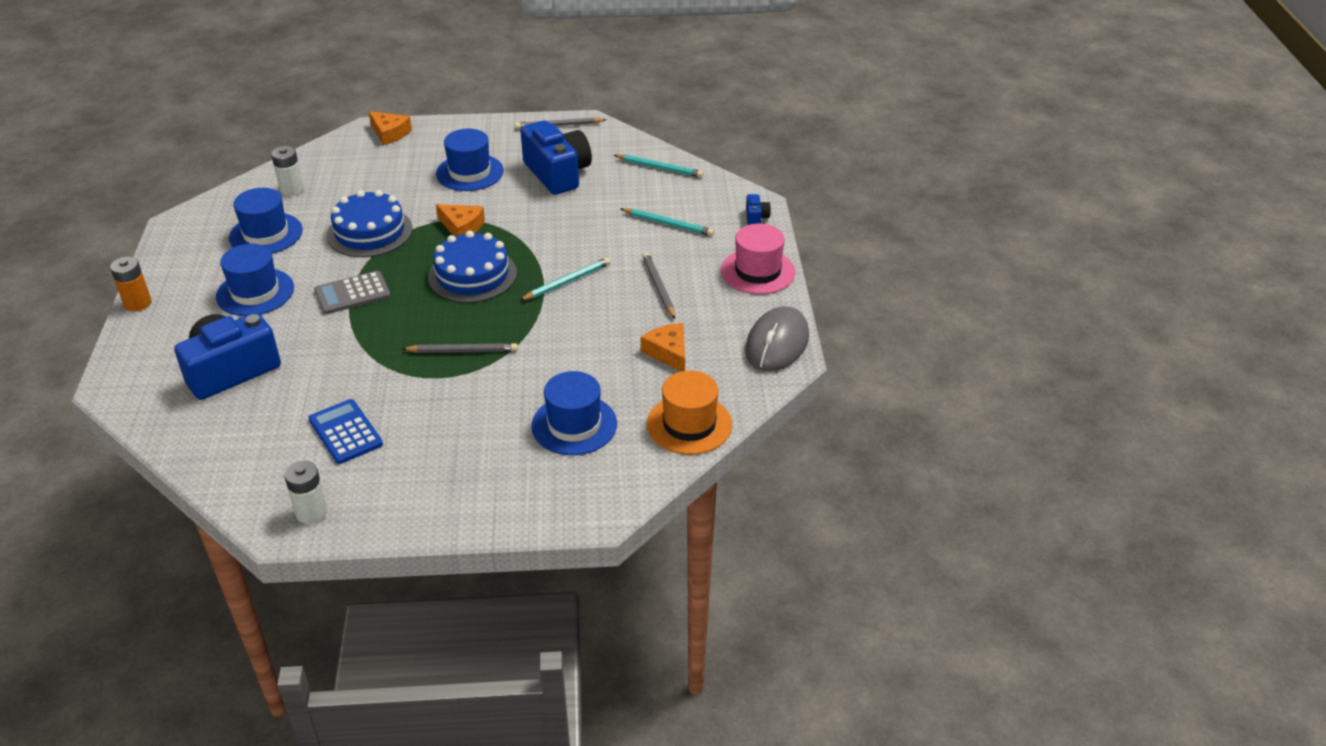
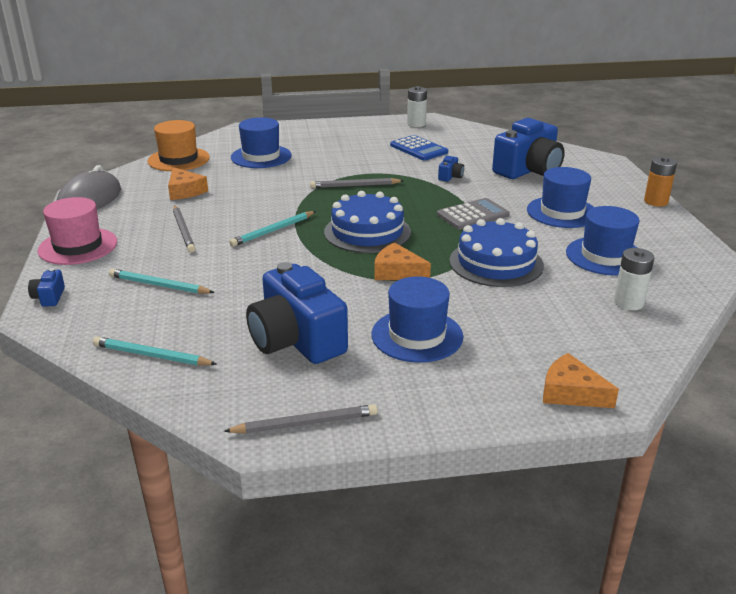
camera: 175 degrees right, 10 degrees down
(338, 363) = (450, 176): none -> blue camera

